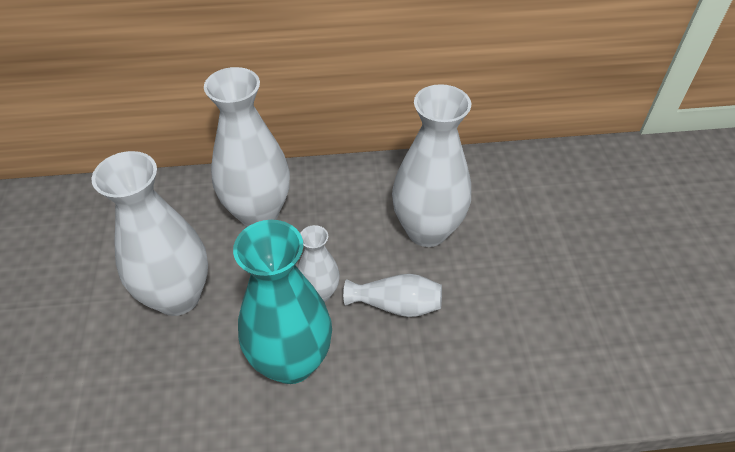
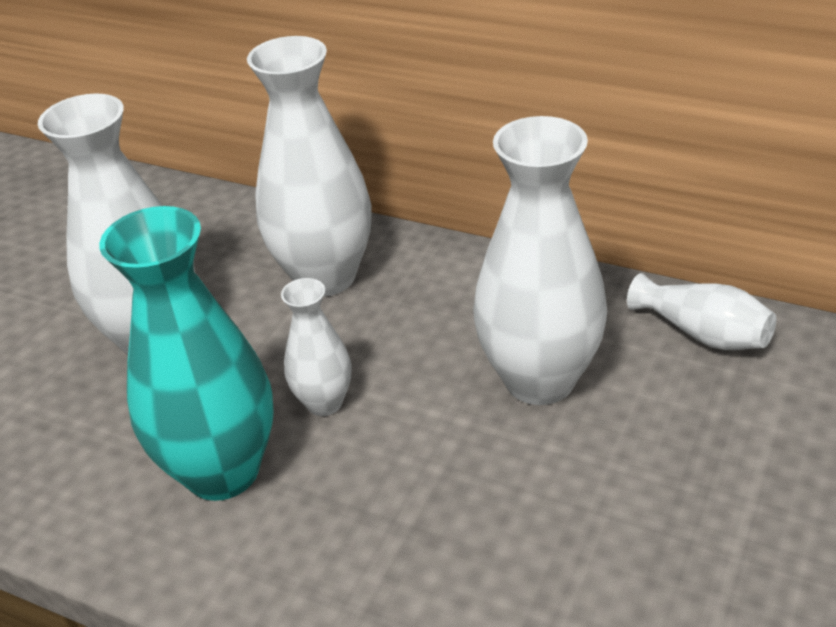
camera: 35 degrees right, 10 degrees down
(396, 305) = (415, 460): white vase -> white vase (702, 333)

